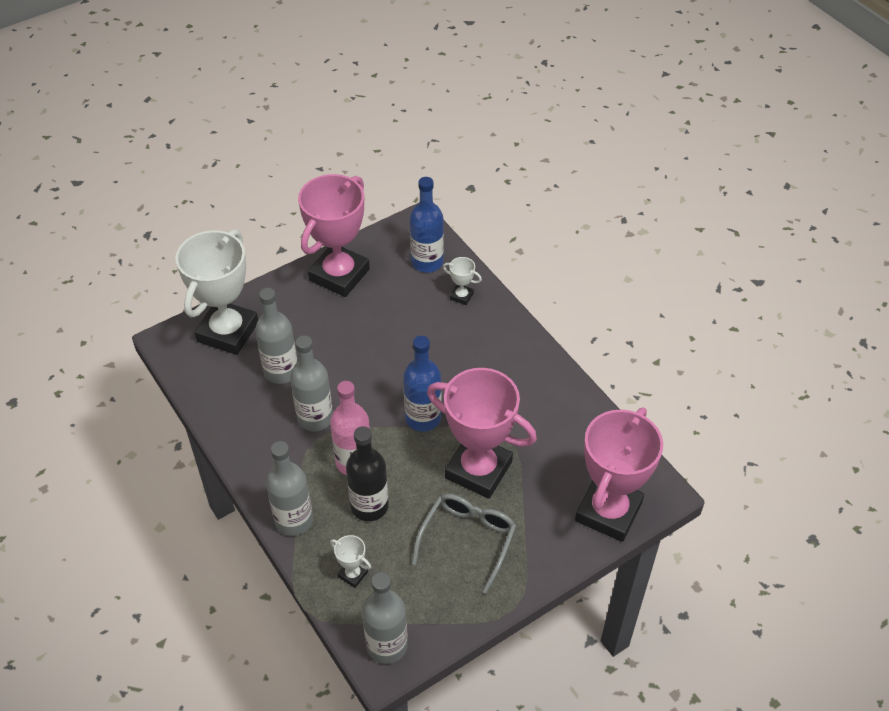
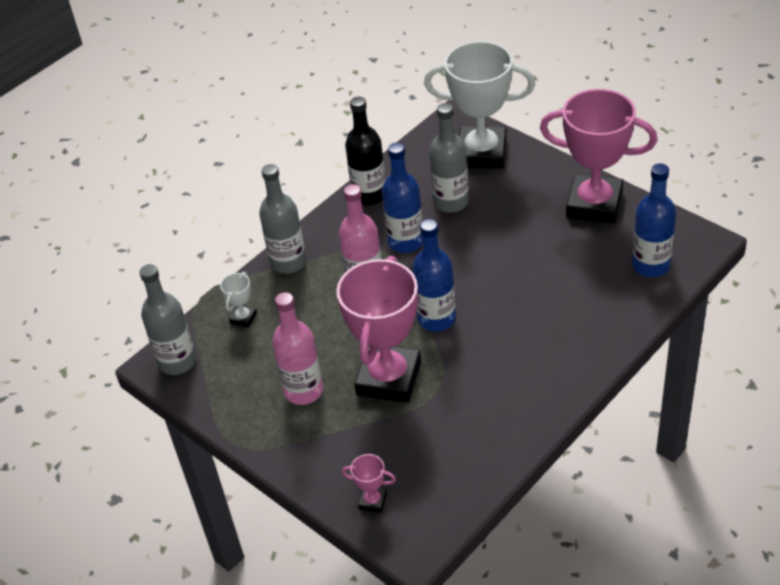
camera: 80 degrees right, 5 degrees down
(315, 418) = (406, 242): grey bottle -> blue bottle
(369, 506) = (319, 308): black bottle -> black bottle (369, 195)
(461, 296) = (616, 306): white trophy -> none
(467, 539) = (303, 390): grey glasses -> pink bottle
(608, 512) = (372, 501): pink trophy -> pink trophy, size x0.41

